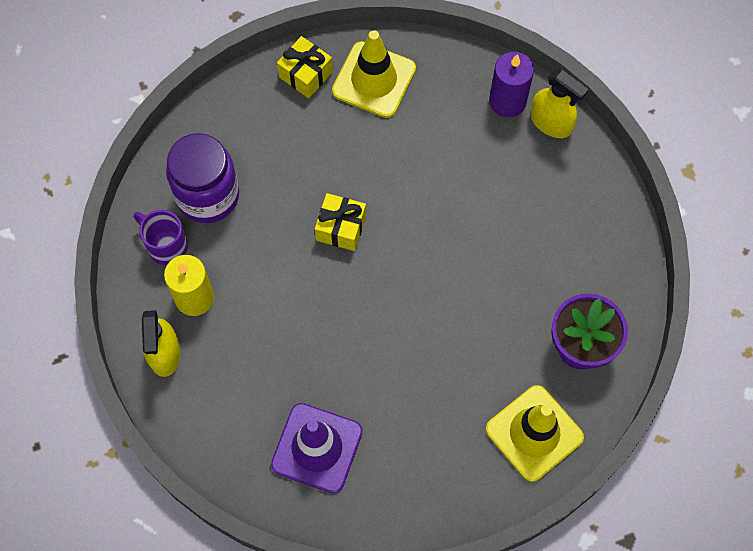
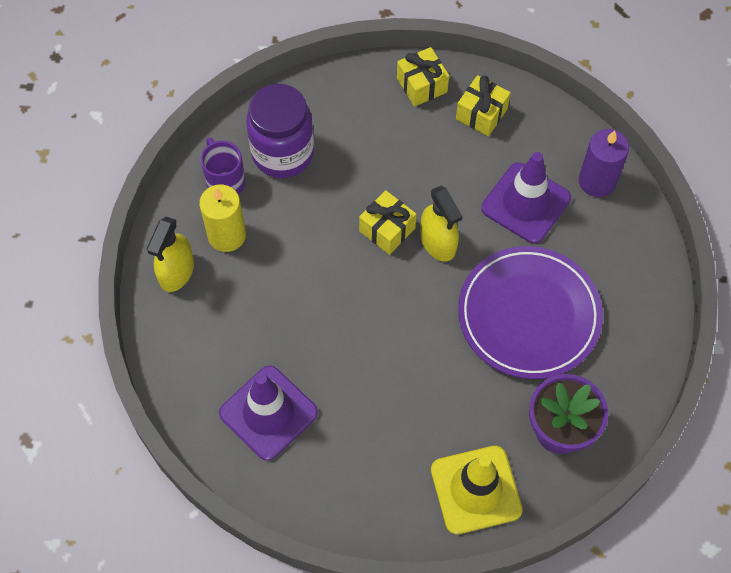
camera: 25 degrees right, 5 degrees down
(374, 80) = (481, 114): yellow traffic cone -> yellow gift
(454, 149) = (526, 203): none -> purple traffic cone
(505, 253) = (529, 315): none -> purple plate
(551, 122) = (629, 216): yellow spray bottle -> yellow spray bottle (438, 242)

